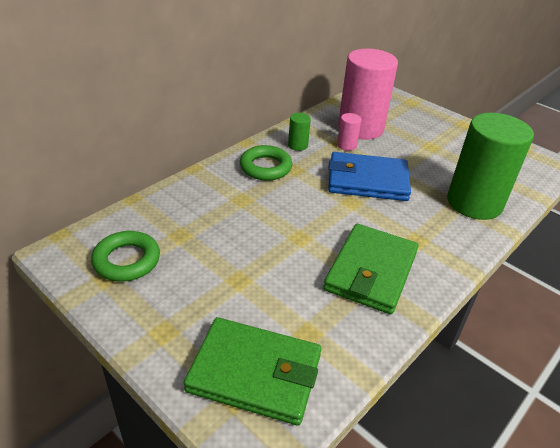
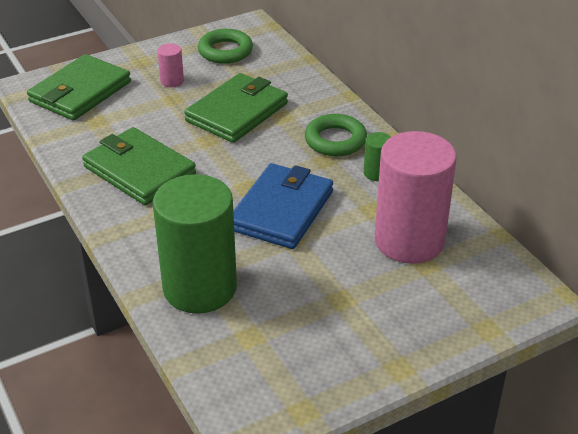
camera: 110 degrees right, 0 degrees up
(246, 227) = (237, 112): none -> green wallet
(347, 145) = (365, 214): pink cylinder -> pink cylinder (172, 81)

